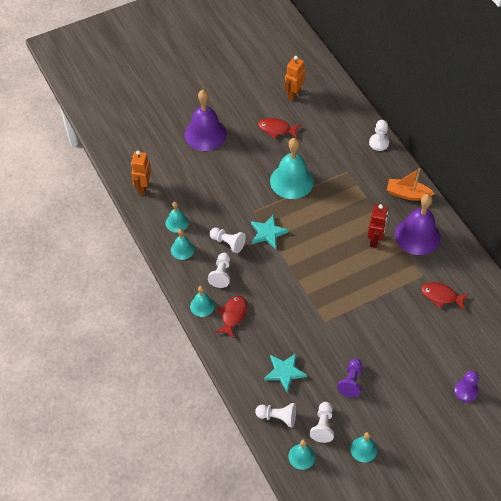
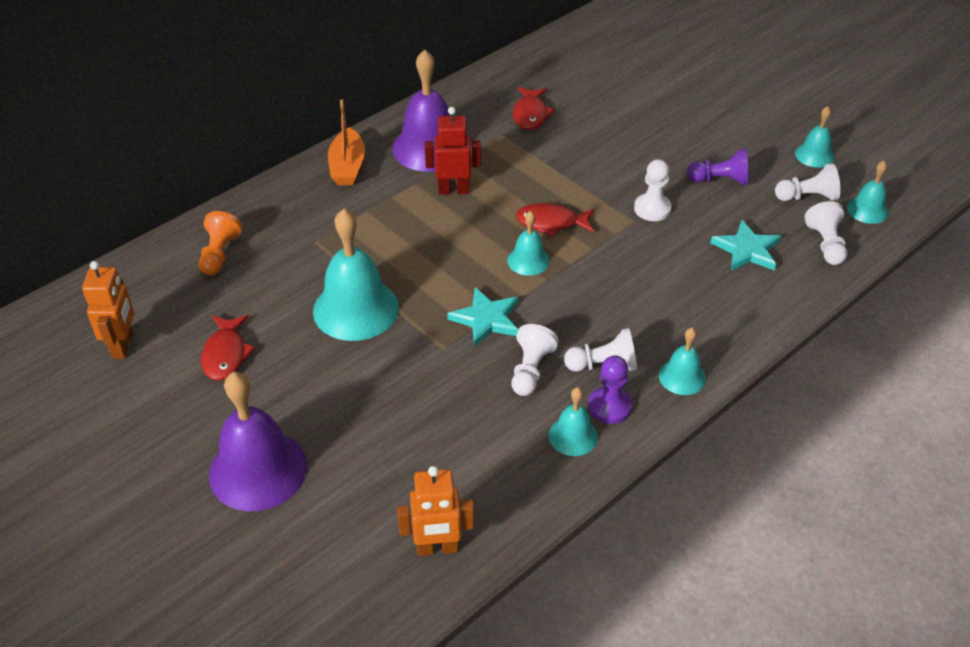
camera: 105 degrees left, 10 degrees down
(177, 222) = (512, 461): turquoise bell -> turquoise bell (528, 260)
(233, 315) = (679, 331): red fish -> red fish (551, 223)
(293, 94) = (123, 346): orange robot -> orange robot turned 105 degrees counterclockwise
(347, 132) = (220, 254): none -> orange pawn
(379, 143) = (239, 212): white pawn -> white pawn (652, 209)
(465, 391) = (671, 81): purple pawn -> purple pawn (609, 406)

